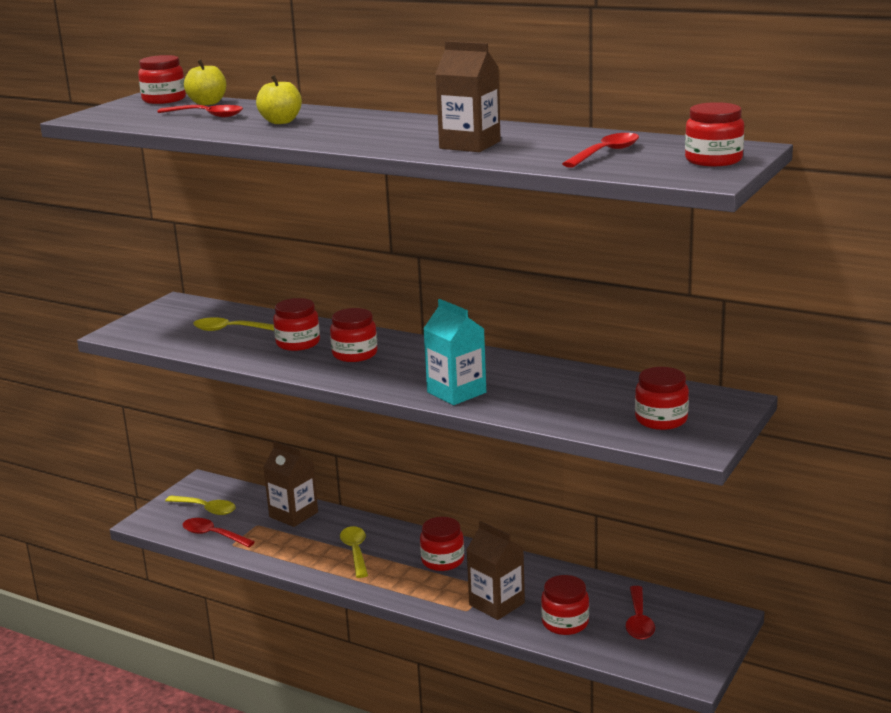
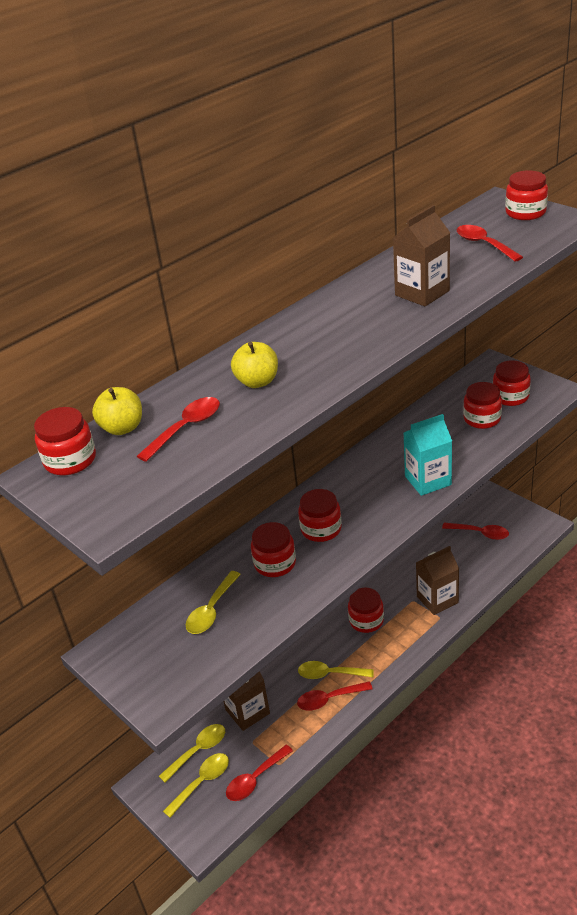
camera: 70 degrees left, 15 degrees up
(241, 499) = (198, 751): none -> yellow spoon
(320, 557) = (329, 699): none -> red spoon
(565, 623) = (472, 569): red jar -> red jar (482, 419)

